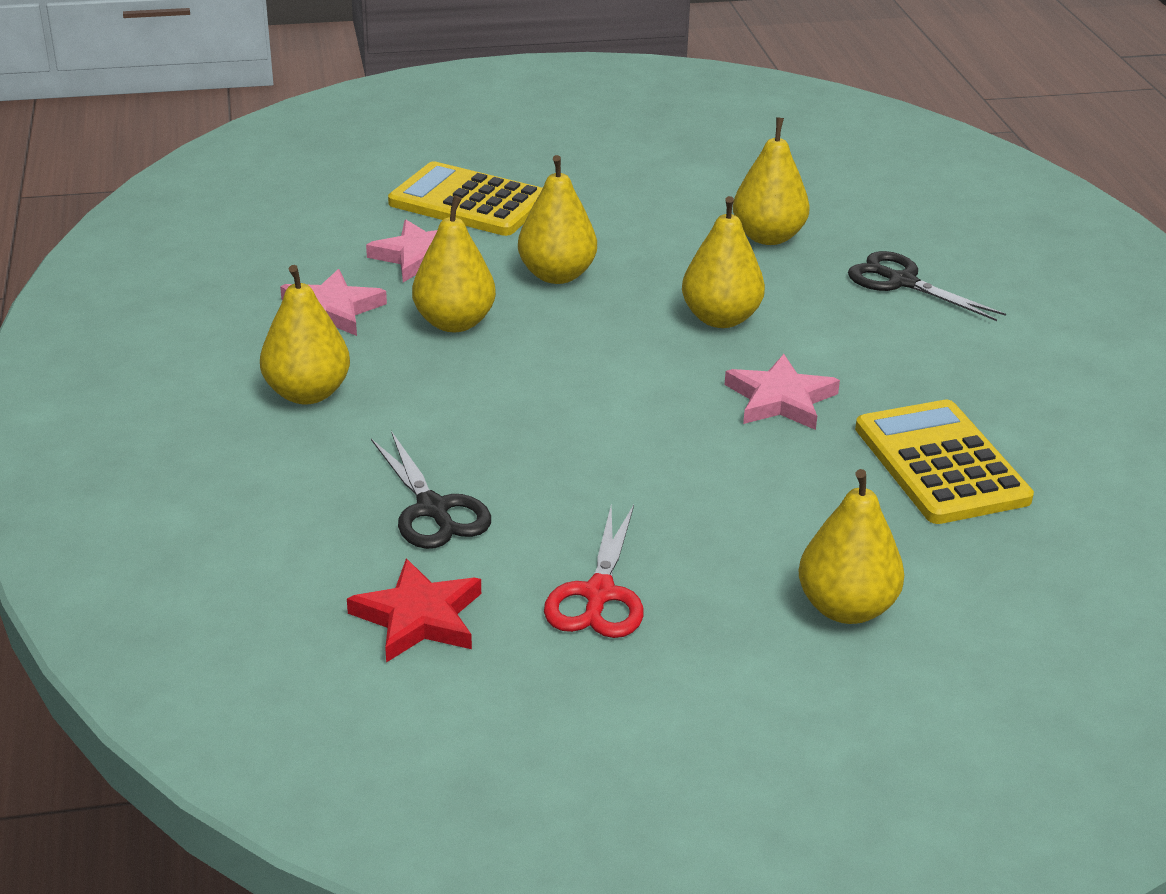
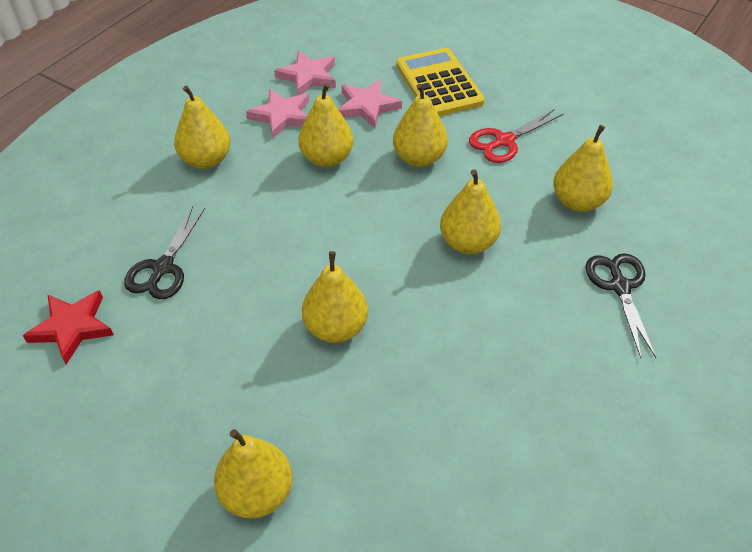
camera: 45 degrees right, 15 degrees up
(598, 594) = (159, 379): red scissors -> red scissors (504, 141)
(707, 450) = (336, 328): none -> yellow pear
(780, 399) = (423, 322): pink star -> pink star (308, 76)
(940, 464) = (452, 438): yellow calculator -> none

